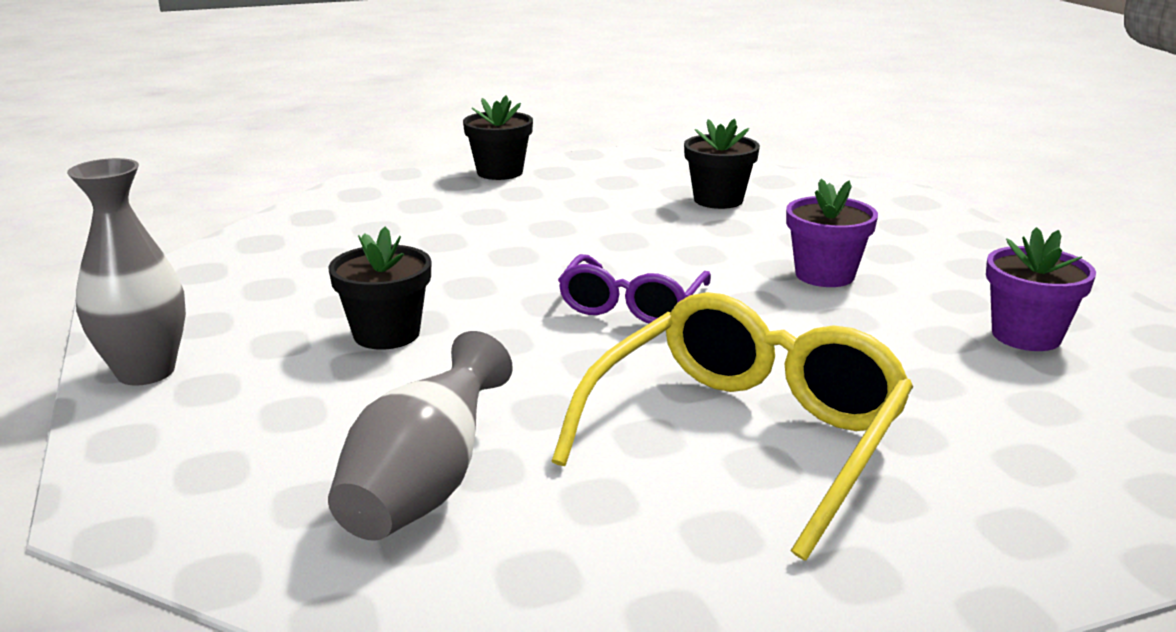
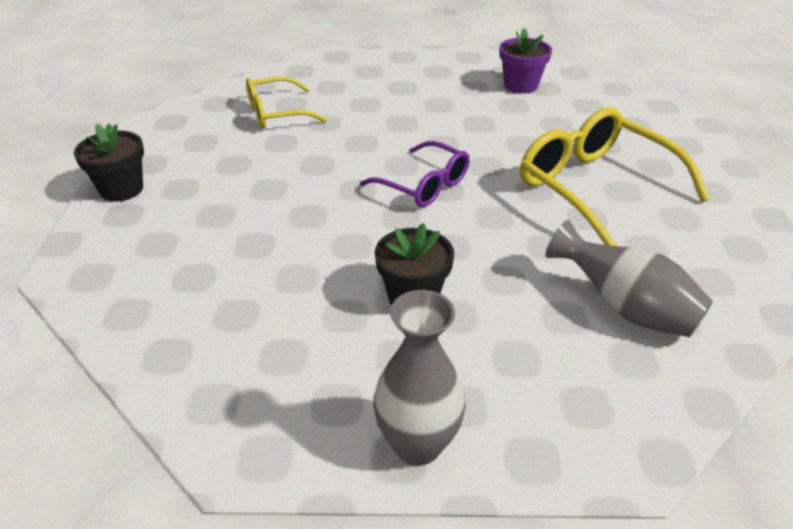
camera: 70 degrees left, 15 degrees up
(718, 200) = (276, 113): black flower pot -> yellow glasses
(824, 275) = (420, 113): purple flower pot -> none

